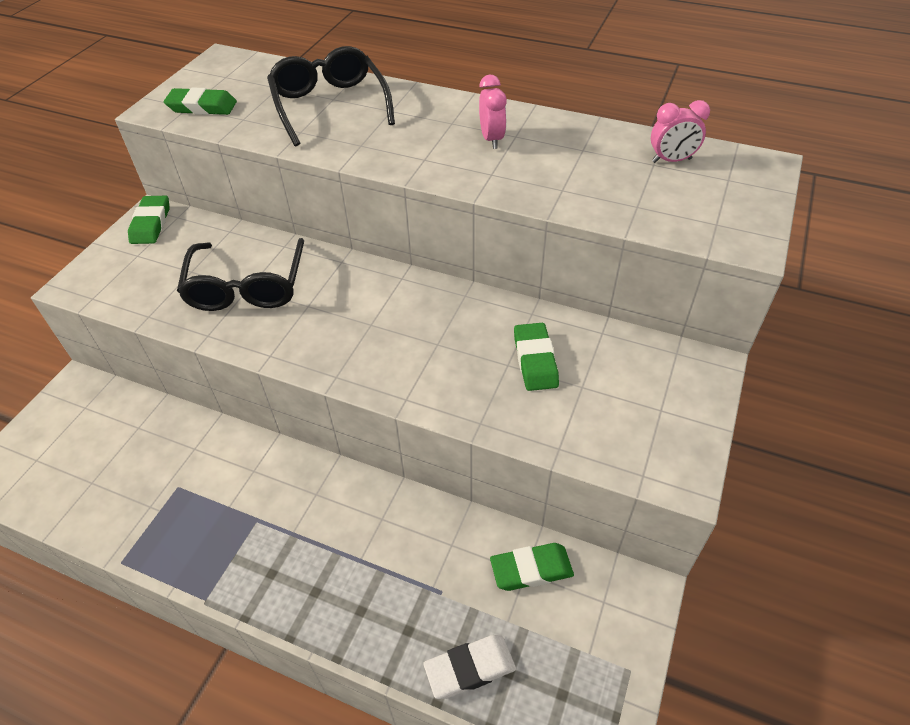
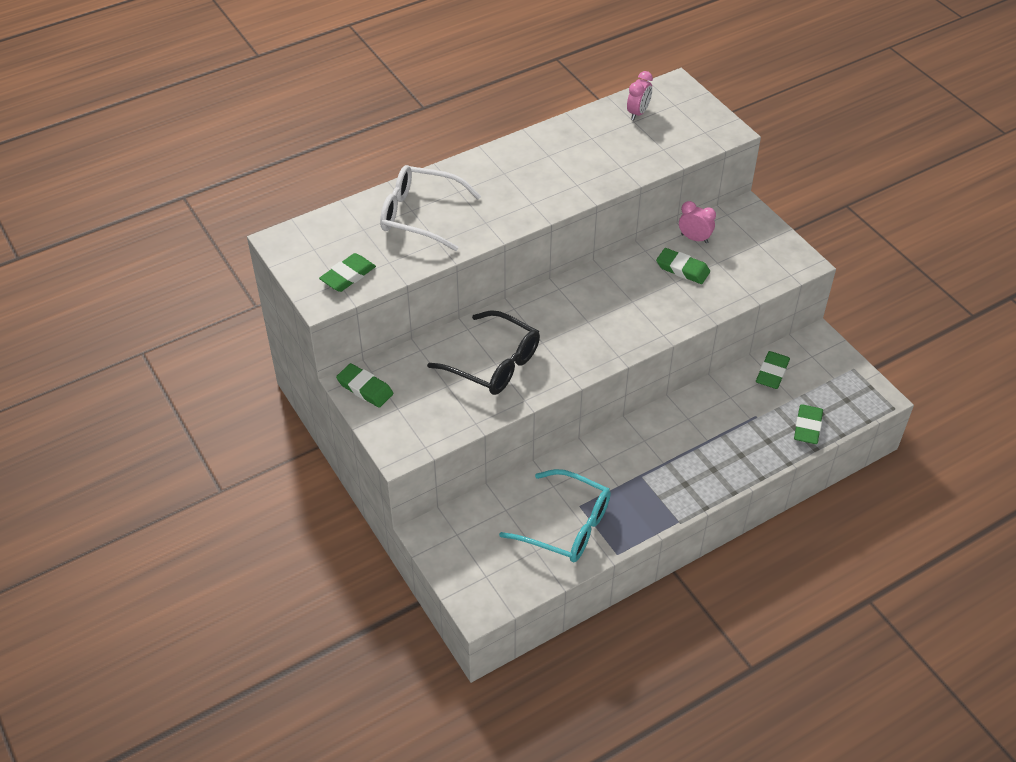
camera: 55 degrees left, 0 degrees up
(141, 490) = (566, 525): none -> turquoise glasses
(330, 106) = (420, 215): black glasses -> white glasses
(470, 668) = (807, 427): white eraser -> green eraser
(491, 139) = (542, 166): pink clock -> pink clock (694, 238)

